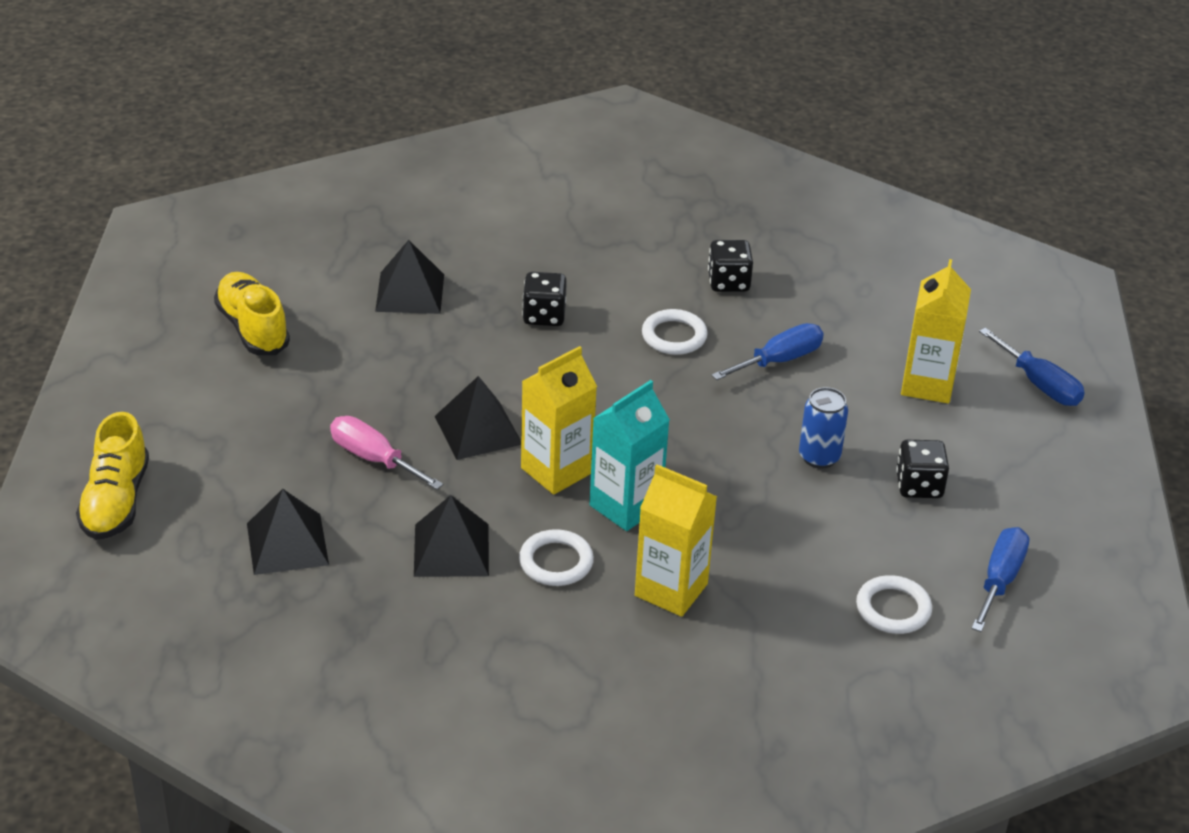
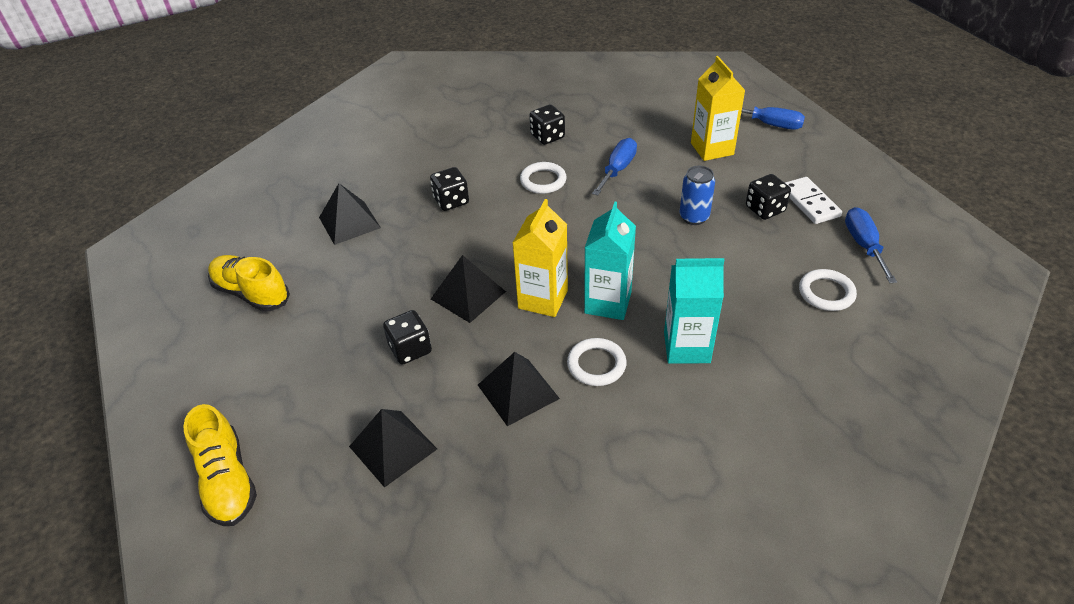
camera: 25 degrees left, 5 degrees up
(374, 459) = (410, 349): pink screwdriver -> black dice
(671, 590) = (686, 347): yellow carton -> turquoise carton
(986, 503) = (810, 202): none -> white domino

